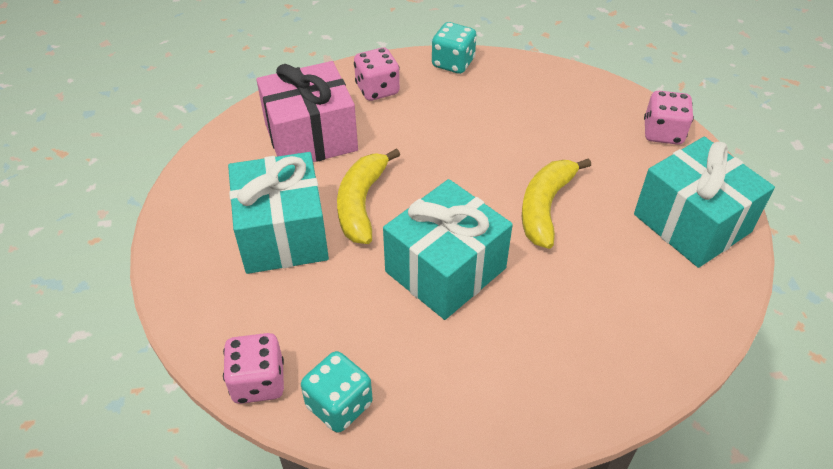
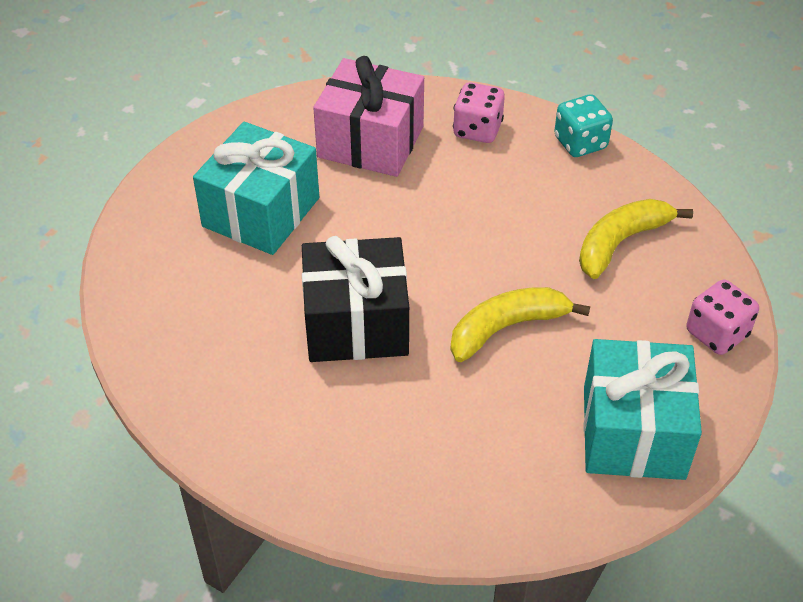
camera: 40 degrees right, 0 degrees up
(258, 382) = (128, 313): pink dice -> none
(339, 405) = (164, 369): turquoise dice -> none
(361, 203) = (350, 225): yellow banana -> yellow banana (621, 242)
(445, 270) = (356, 324): turquoise gift -> black gift

